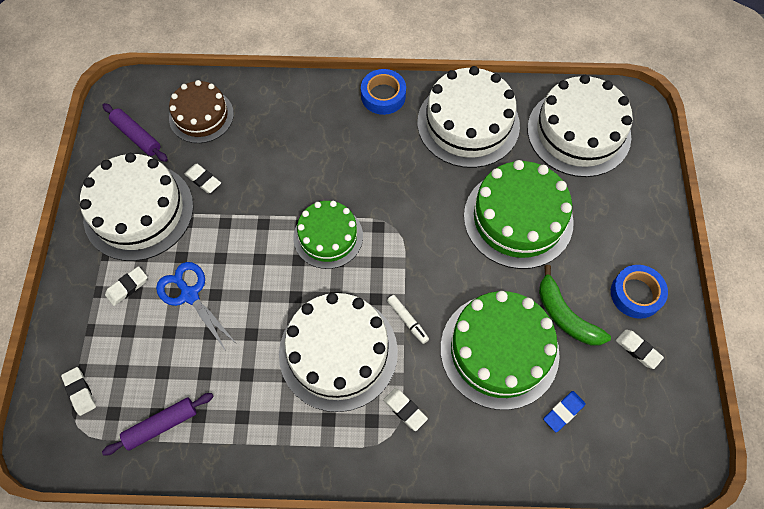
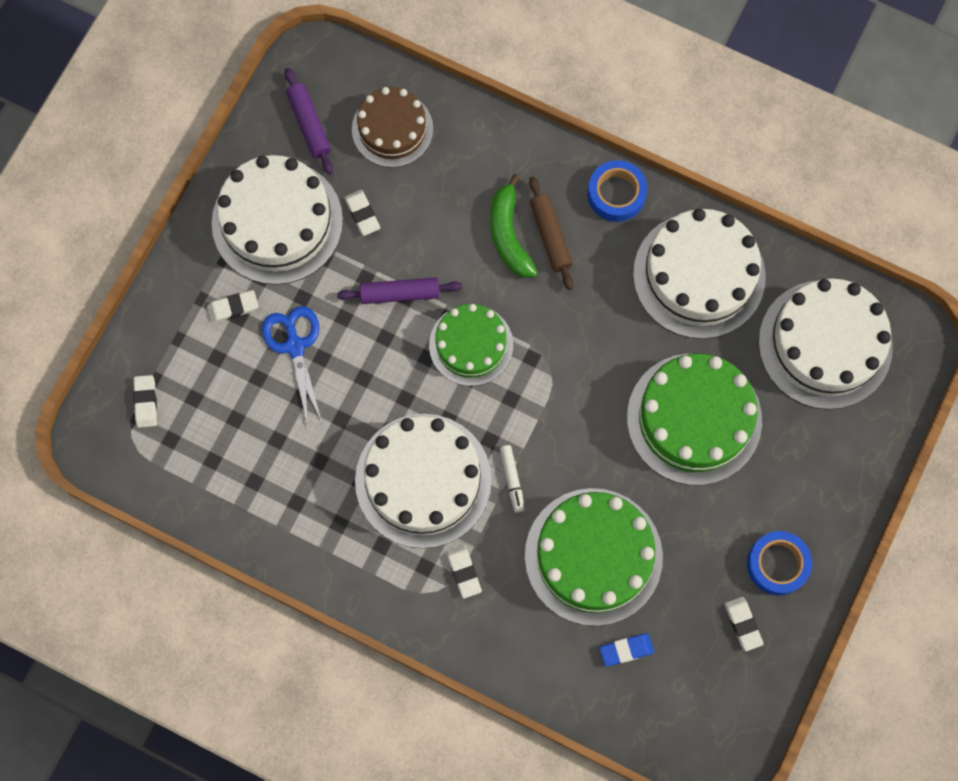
camera: 25 degrees right, 10 degrees up
(161, 425) = (213, 474): purple rolling pin -> purple rolling pin (400, 293)
(350, 140) = (550, 236): none -> brown rolling pin
(565, 315) = (685, 552): green banana -> green banana (508, 234)

